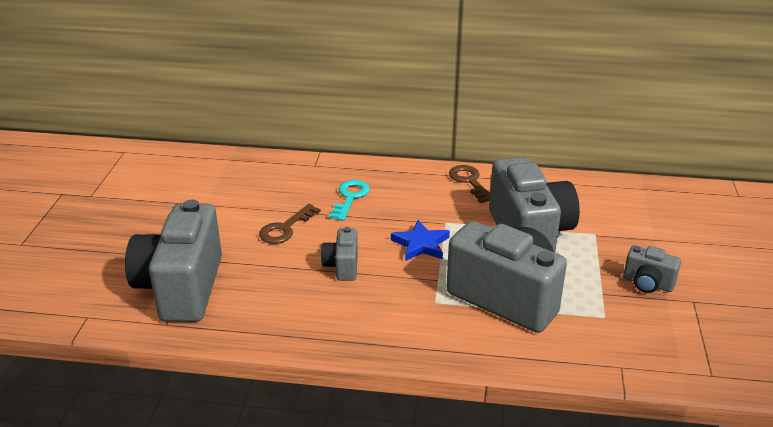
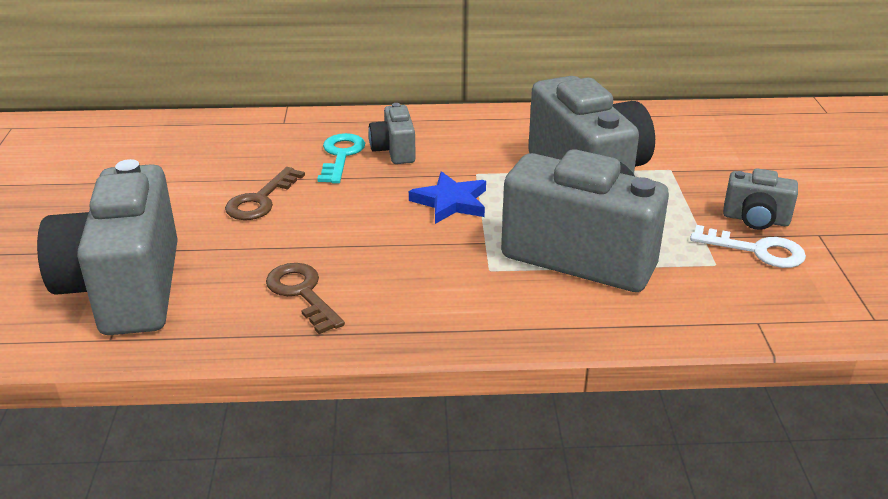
camera: 10 degrees left, 0 degrees up
(342, 266) = (350, 239): grey camera -> grey camera (394, 151)
(470, 182) = (494, 124): brown key -> brown key (302, 293)
(640, 309) = (757, 250): none -> white key

